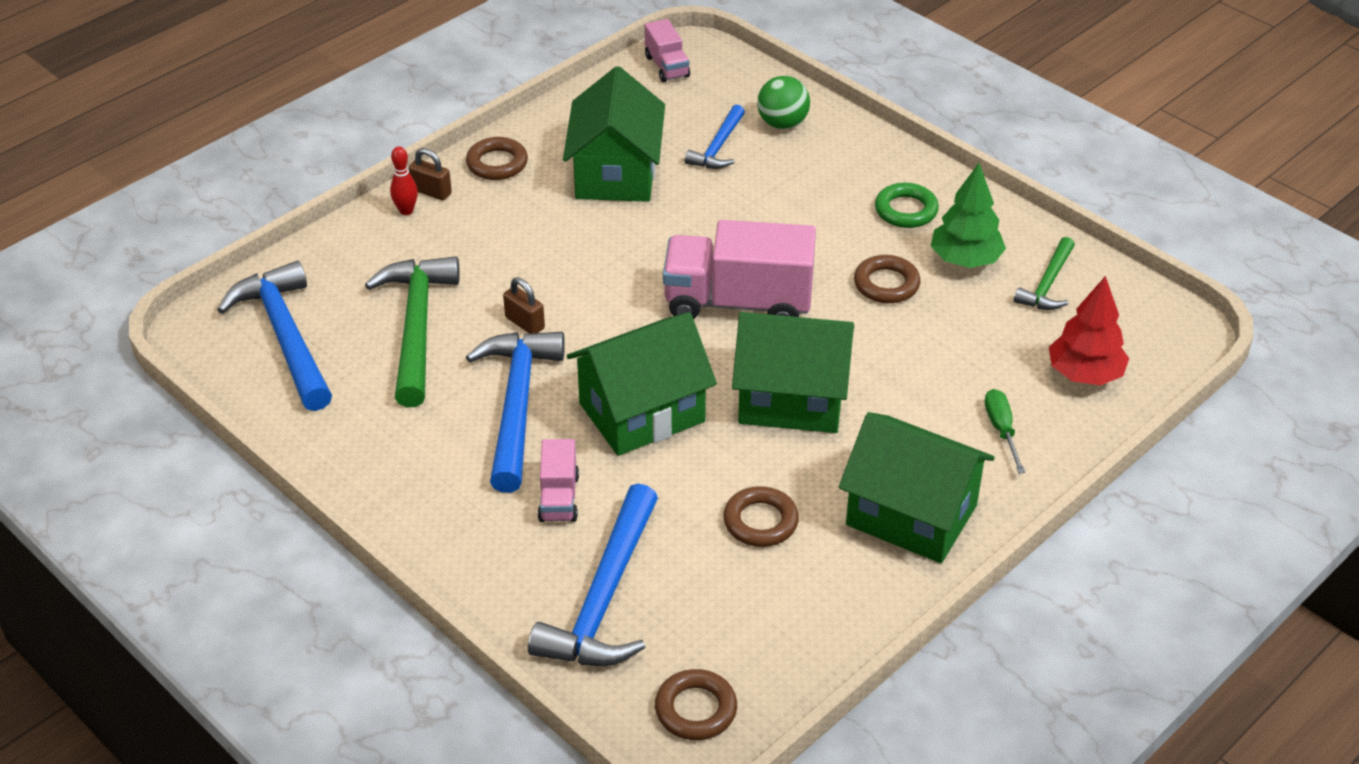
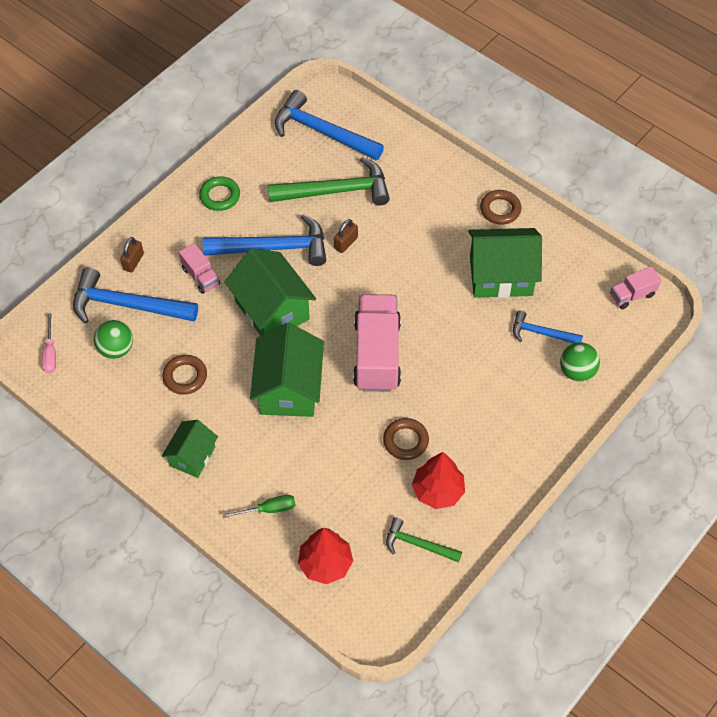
camera: 85 degrees right, 15 degrees up
(285, 337) = (322, 132): blue hammer -> blue hammer turned 120 degrees counterclockwise
(406, 211) = (444, 169): red bowling pin -> none
(431, 192) = (465, 179): brown padlock -> brown padlock (133, 262)
(559, 498) = (201, 276): pink truck -> pink truck turned 120 degrees counterclockwise
(695, 709) = (50, 353): brown ring -> pink screwdriver
(696, 613) = (116, 349): none -> green ball
(906, 210) = (488, 453): green ring -> green ring (220, 196)
(911, 515) = (192, 456): green house -> green house, size x0.59
(965, 260) = (438, 491): green tree -> red tree

